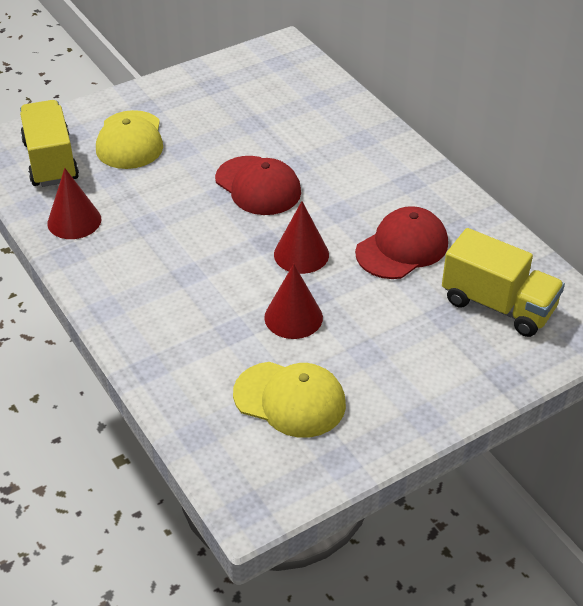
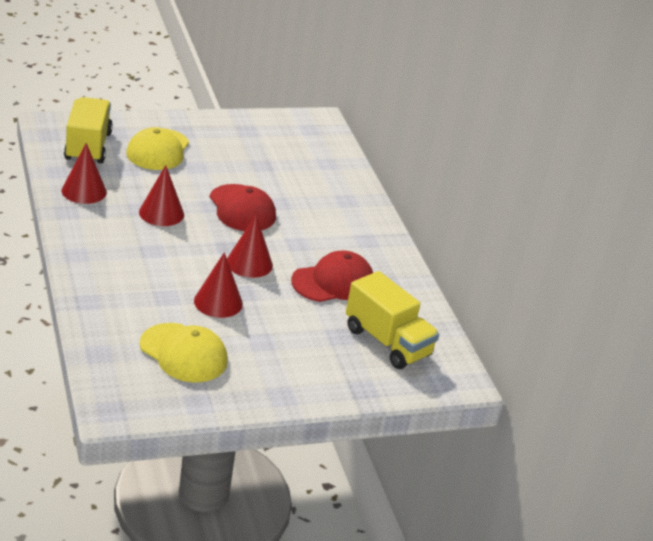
camera: 10 degrees right, 10 degrees down
(174, 221) = (161, 213): none -> red cone

